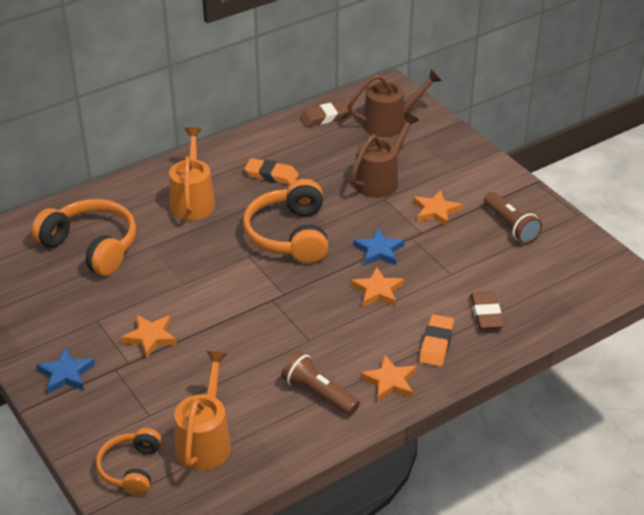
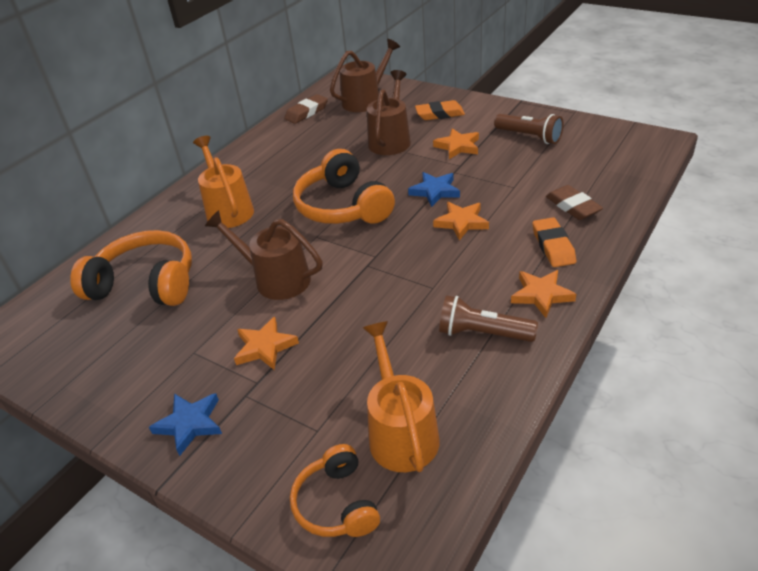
camera: 20 degrees left, 0 degrees up
(192, 283) = (276, 279): none -> brown watering can
(271, 175) = (290, 167): orange eraser -> orange eraser (439, 114)

